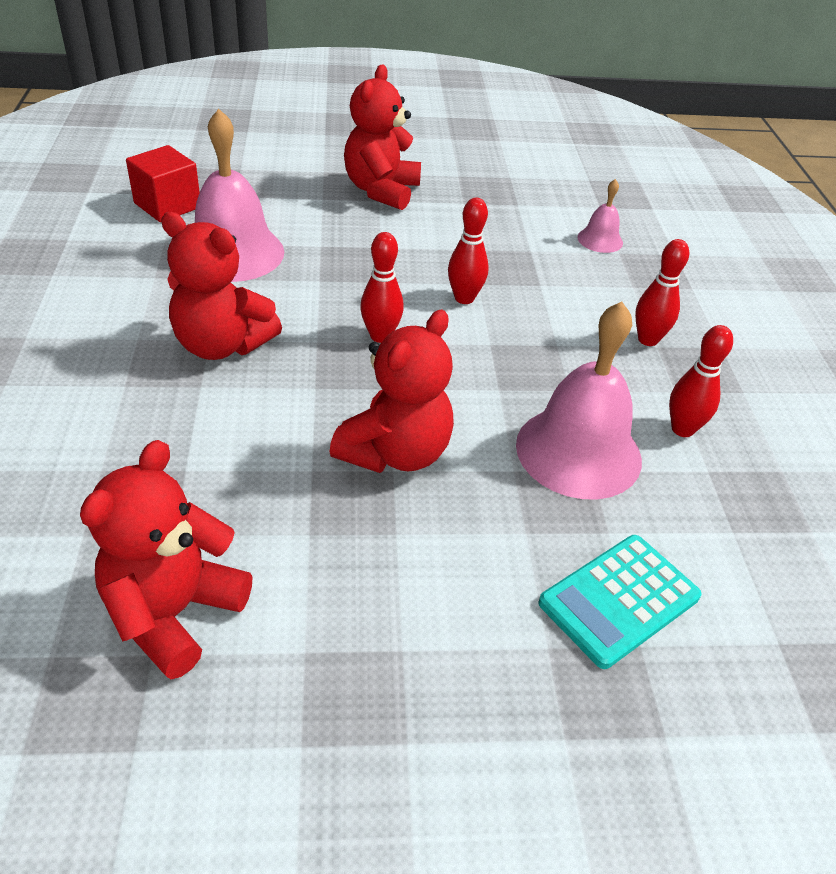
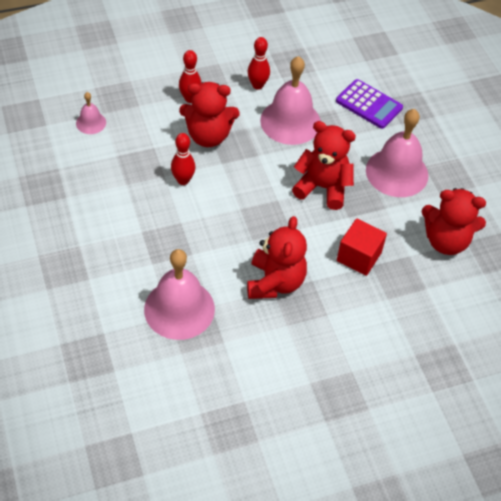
camera: 105 degrees left, 10 degrees up
(167, 205) = (133, 370): red cube -> red cube (359, 257)
(380, 336) = (236, 212): red bowling pin -> none
(381, 191) = (65, 246): red teddy bear -> red teddy bear (208, 136)
(398, 586) = (397, 172): none -> pink bell
(619, 600) = (369, 104): turquoise calculator -> purple calculator

